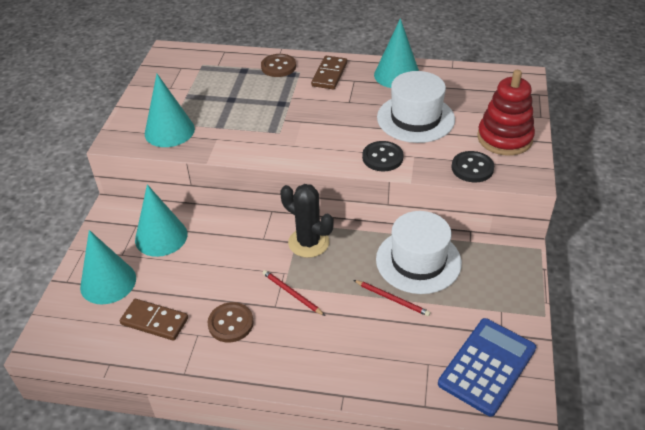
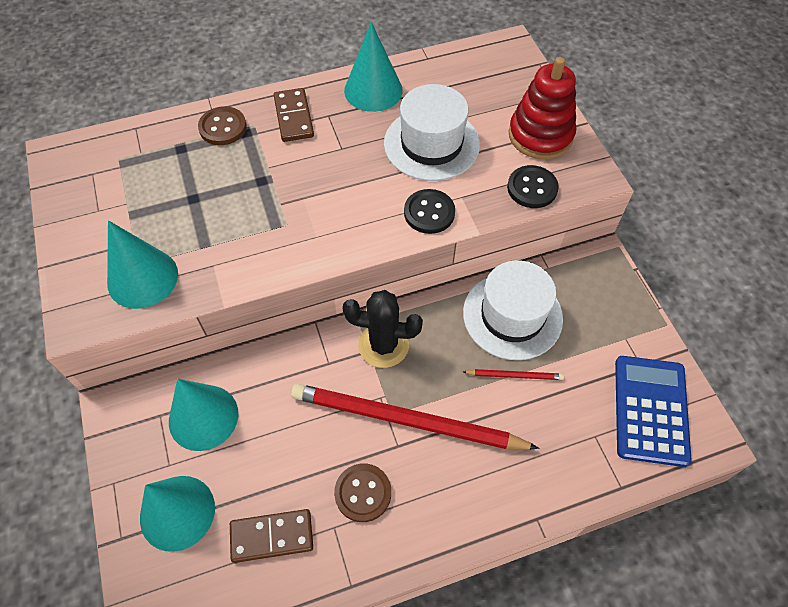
camera: 30 degrees left, 15 degrees up
(292, 293) = (406, 420): red pencil -> red pencil, size x2.40

